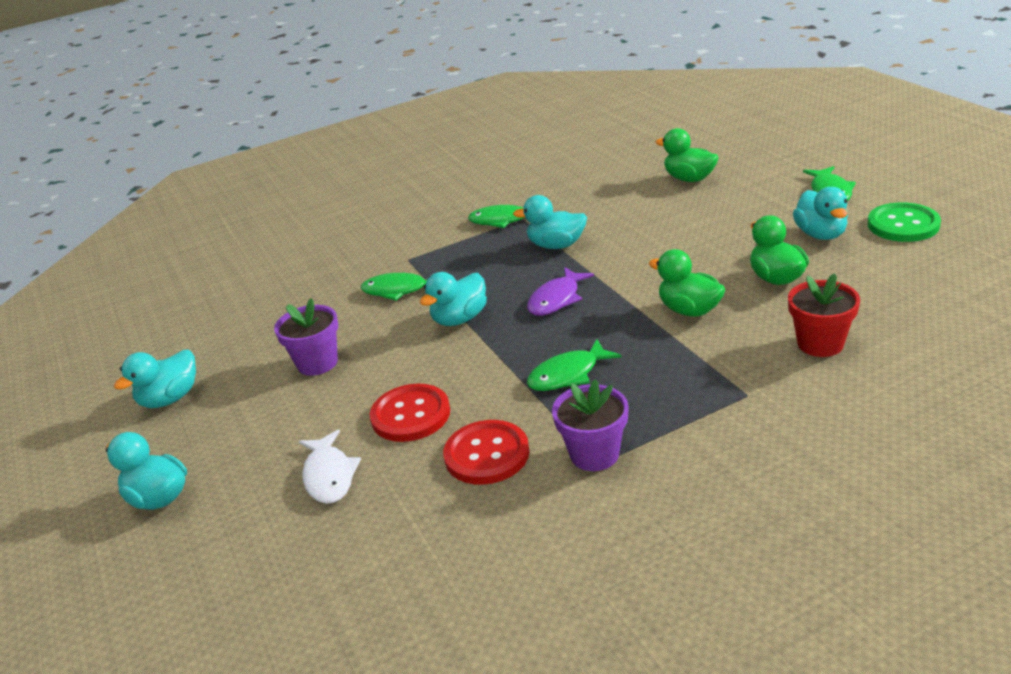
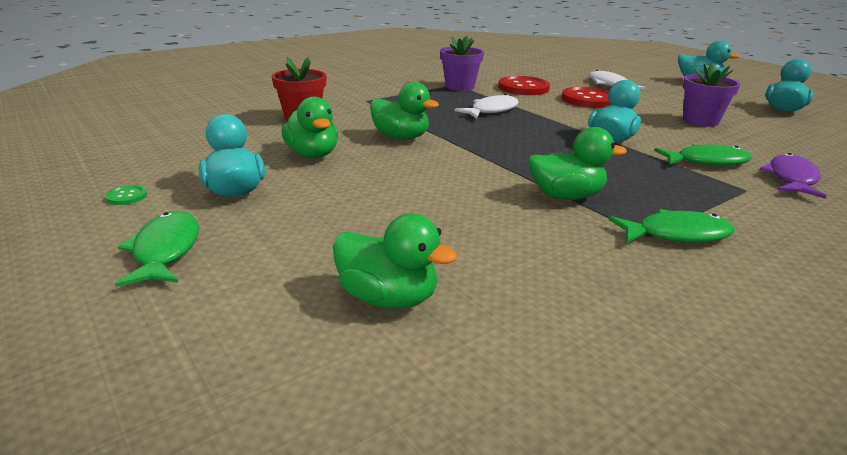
camera: 165 degrees right, 5 degrees down
(556, 245) = (566, 196): turquoise duck -> green duck
(556, 299) = (529, 149): purple fish -> purple fish (791, 179)
(568, 374) = (491, 110): green fish -> white fish
(903, 225) = (126, 196): green button -> green button, size x0.43

